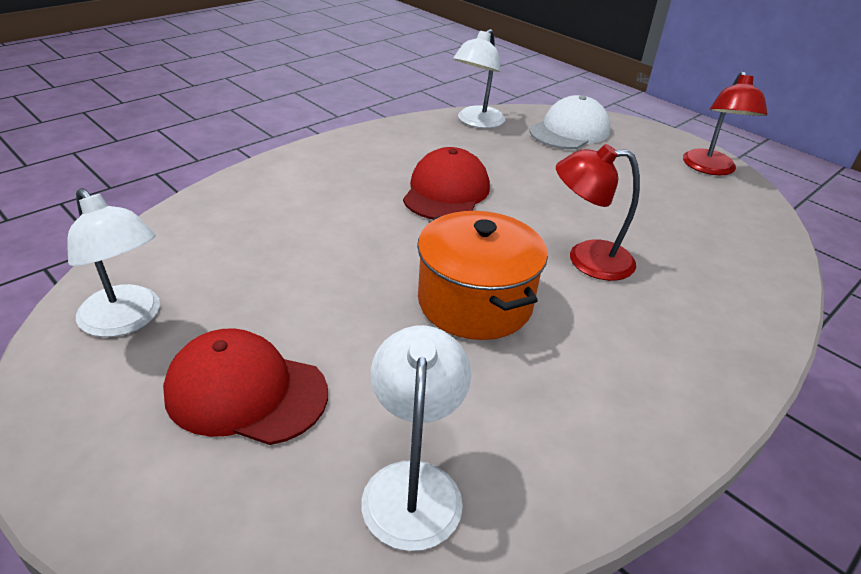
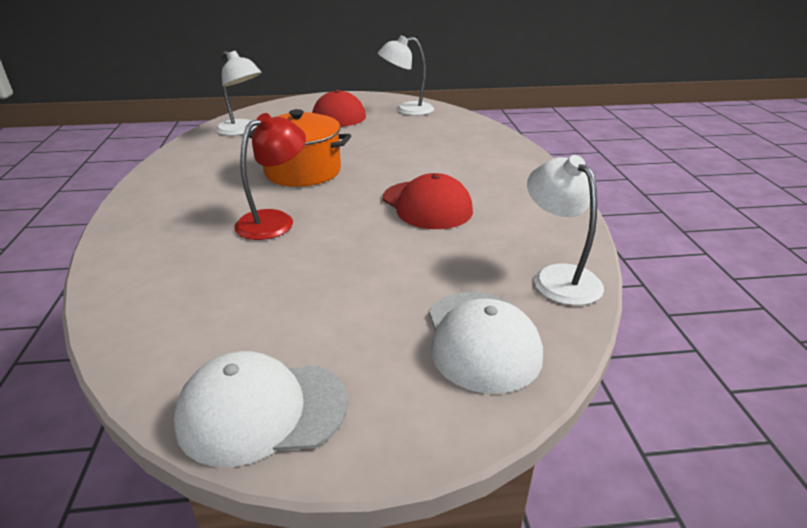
camera: 130 degrees right, 5 degrees down
(710, 169) = (262, 411): red lamp -> white cap

